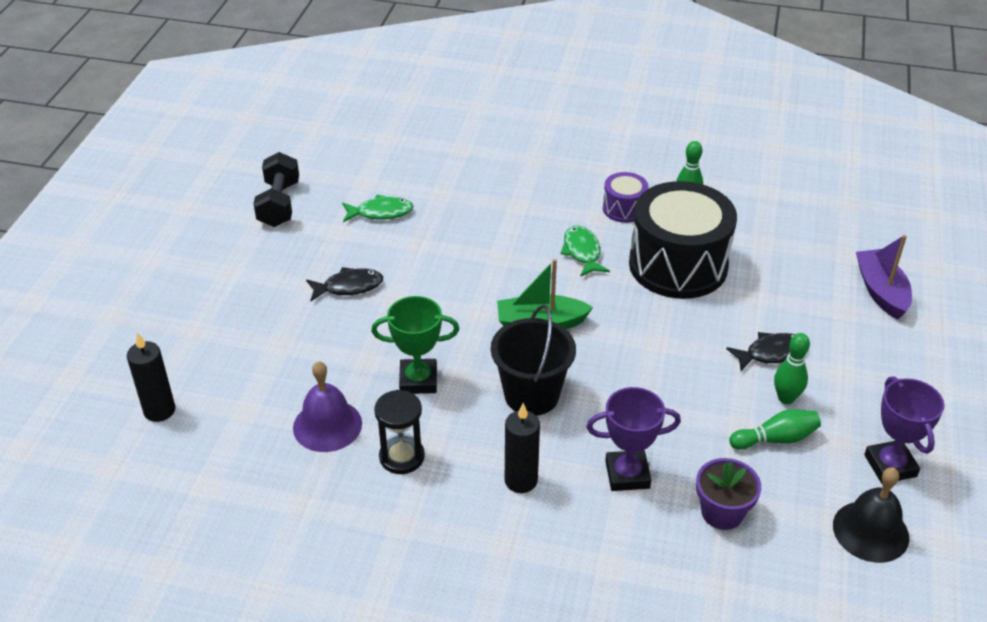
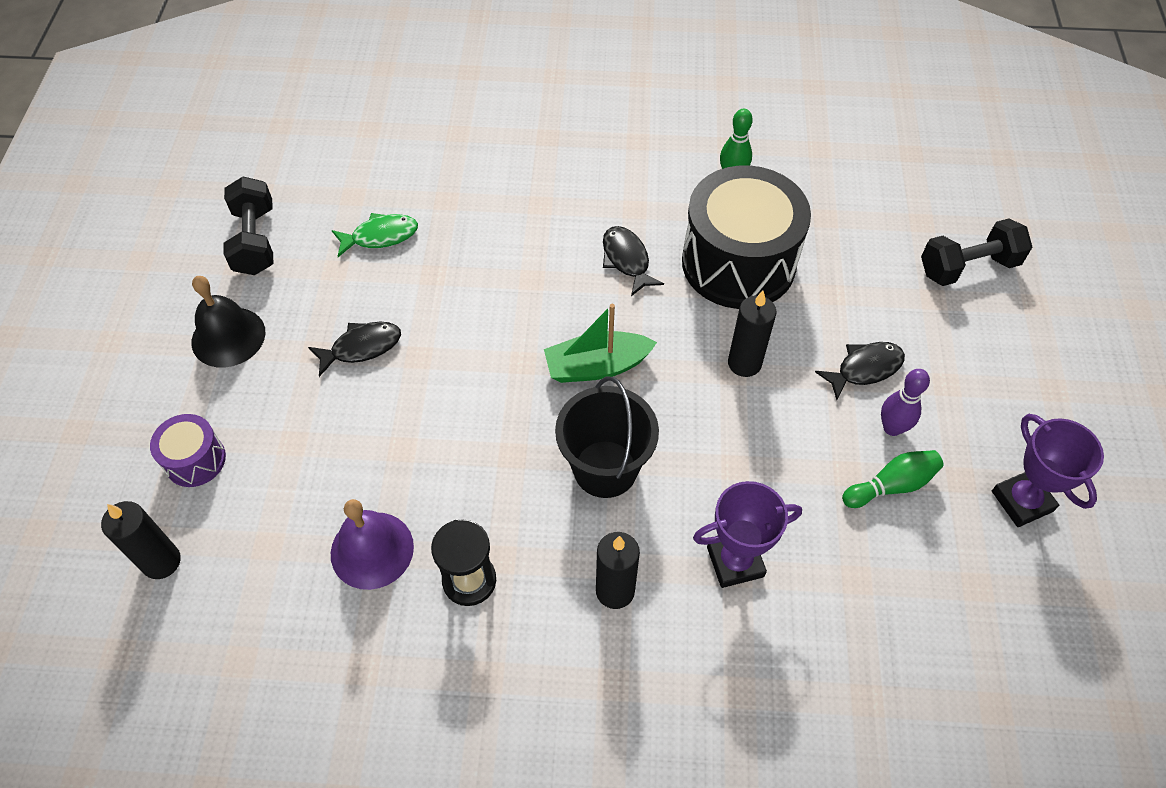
camera: 10 degrees left, 15 degrees up
(418, 380) = (469, 468): green trophy -> none
(582, 252) = (626, 260): green fish -> black fish
(624, 209) = (663, 193): purple drum -> purple drum (195, 460)
(667, 336) = (744, 363): none -> black candle
(722, 512) = (851, 596): purple flower pot -> none
(786, 398) = (892, 428): green bowling pin -> purple bowling pin
(870, 531) = (1017, 593): black bell -> black bell (228, 337)
(881, 291) = (968, 267): purple boat -> black dumbbell

